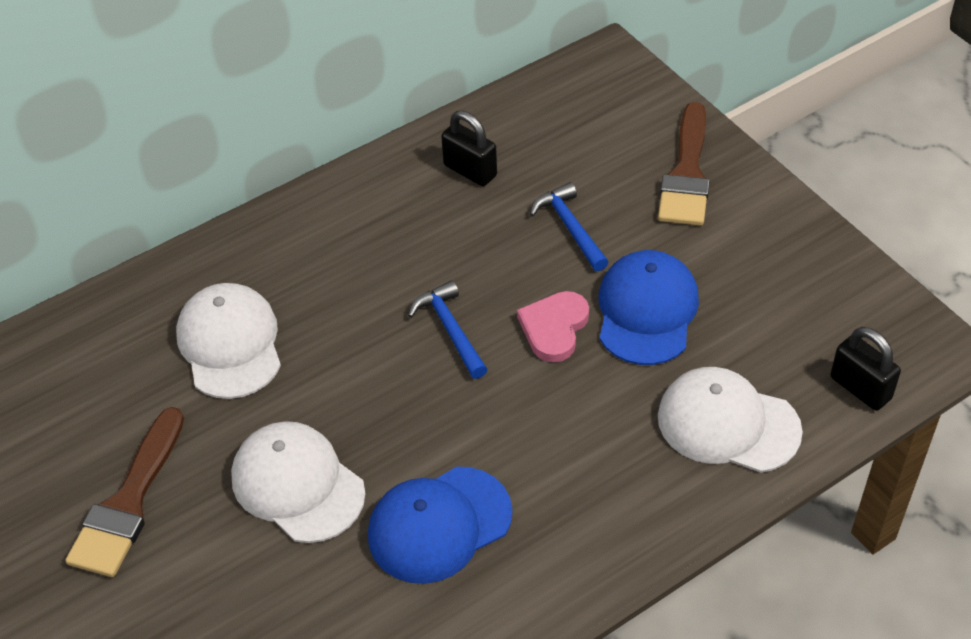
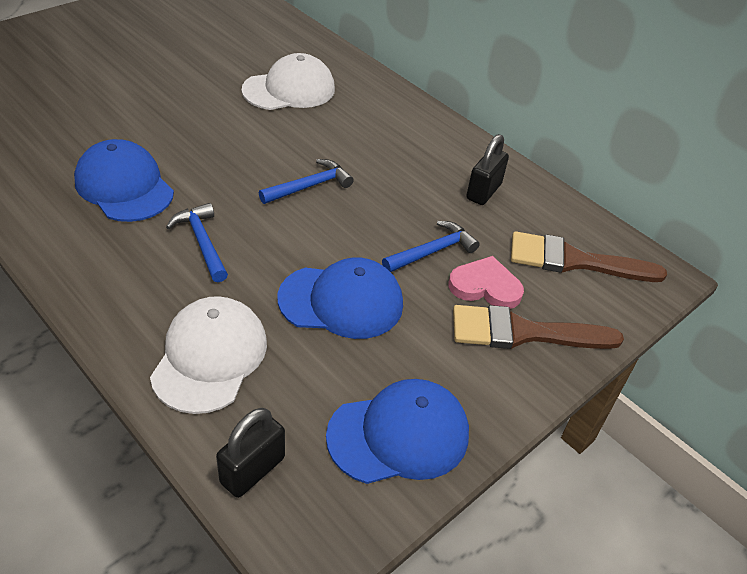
camera: 75 degrees right, 5 degrees down
(128, 503) = (161, 62): brown brush -> brown brush (574, 261)
(297, 485) = (168, 123): white cap -> none
(551, 436) = (202, 242): none -> blue hammer
(554, 328) = (316, 243): pink heart -> pink heart (485, 286)
(813, 280) = (399, 435): none -> blue cap

